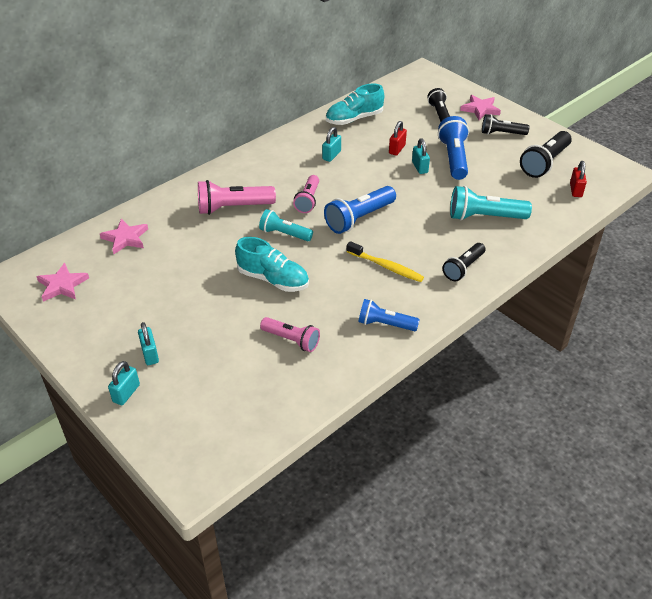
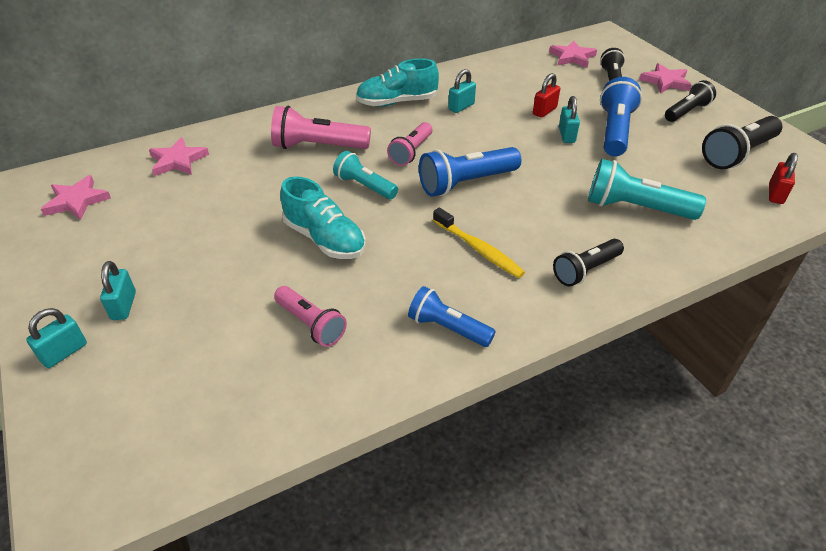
camera: 15 degrees right, 0 degrees up
(354, 119) = (504, 72): turquoise shoe -> turquoise shoe (397, 102)
(403, 97) = (572, 57): none -> pink star
(501, 133) = (686, 111): black flashlight -> black flashlight turned 120 degrees clockwise

